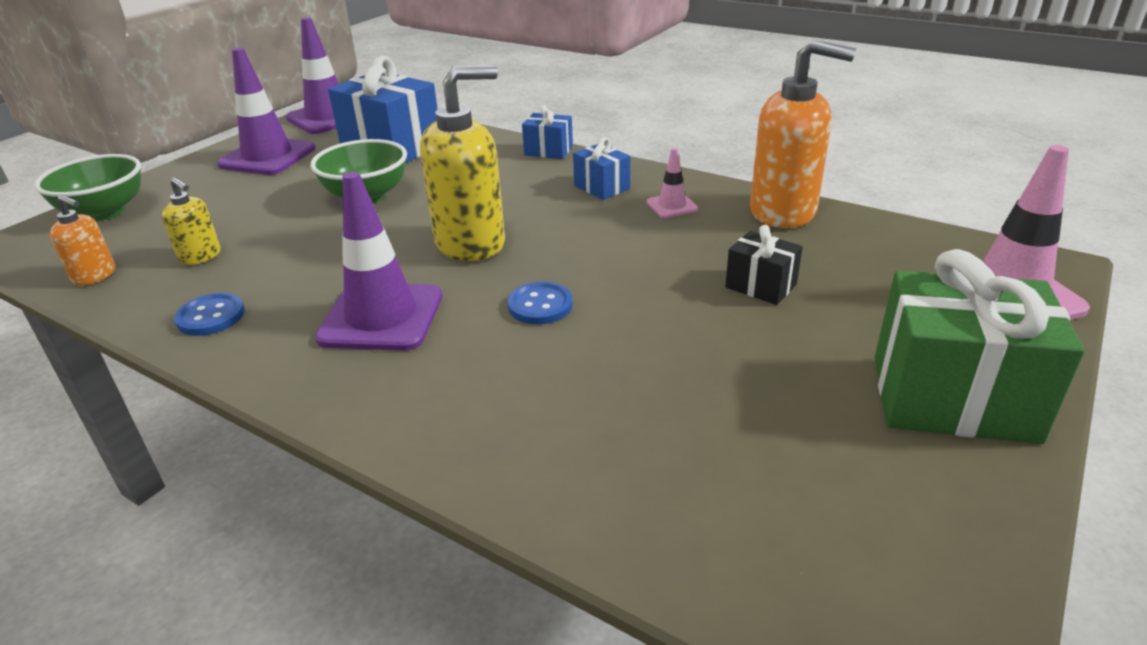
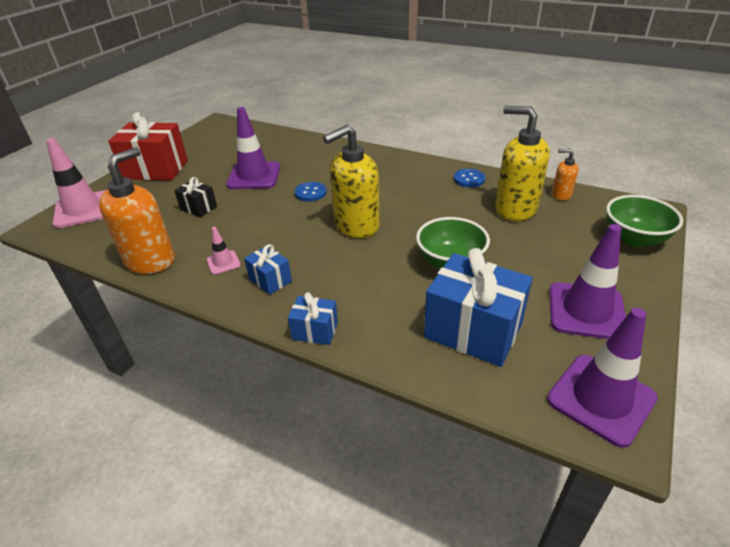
camera: 175 degrees right, 5 degrees up
(201, 256) = (515, 209): yellow soap dispenser -> yellow soap dispenser, size x2.03
(381, 317) = (385, 183): purple traffic cone -> purple traffic cone (254, 176)
(783, 212) = (150, 260): orange soap dispenser -> orange soap dispenser turned 105 degrees clockwise
(953, 398) = (156, 169): green gift -> red gift

